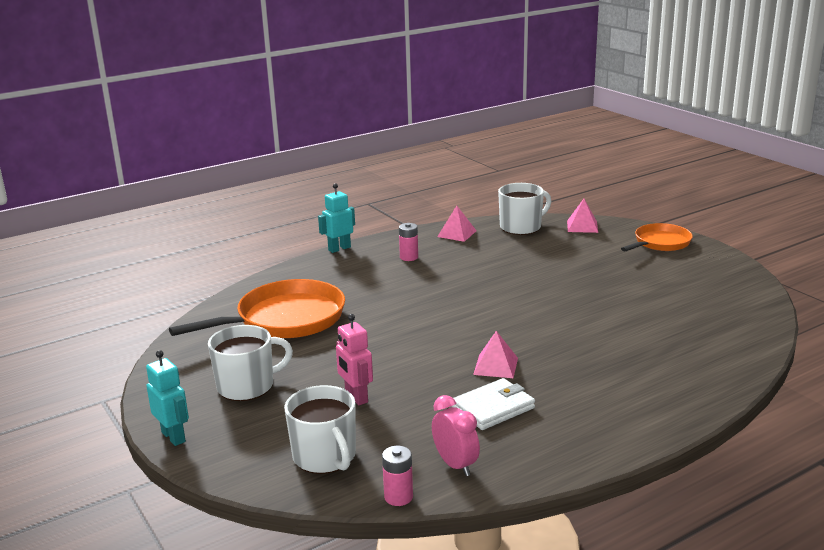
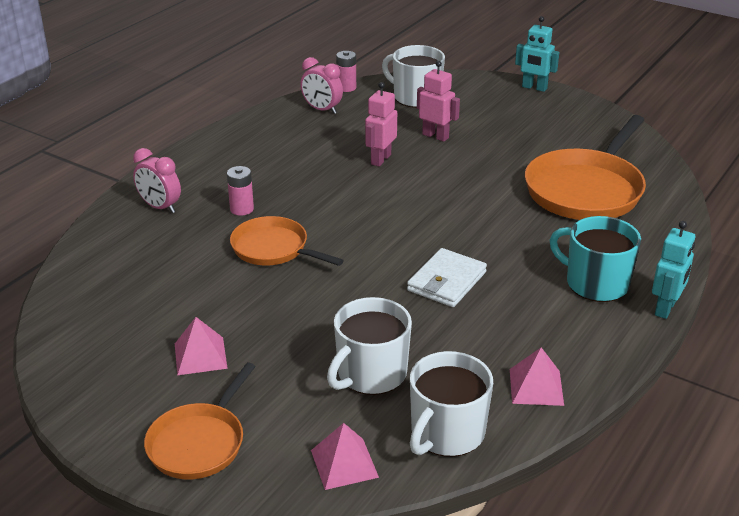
camera: 155 degrees right, 10 degrees up
(247, 386) = (532, 127): white mug -> white mug (370, 374)
(364, 266) = (595, 283): none -> turquoise mug
(409, 257) = (555, 313): pink battery -> pink battery (242, 209)
(435, 383) = (380, 159): none -> pink robot
(493, 408) = (318, 150): white wallet -> white wallet (446, 281)
(496, 366) = (338, 185): pink pyramid -> pink pyramid (200, 355)
(581, 325) = (274, 249): none -> orange pan
(681, 379) = (160, 207): none -> pink clock

